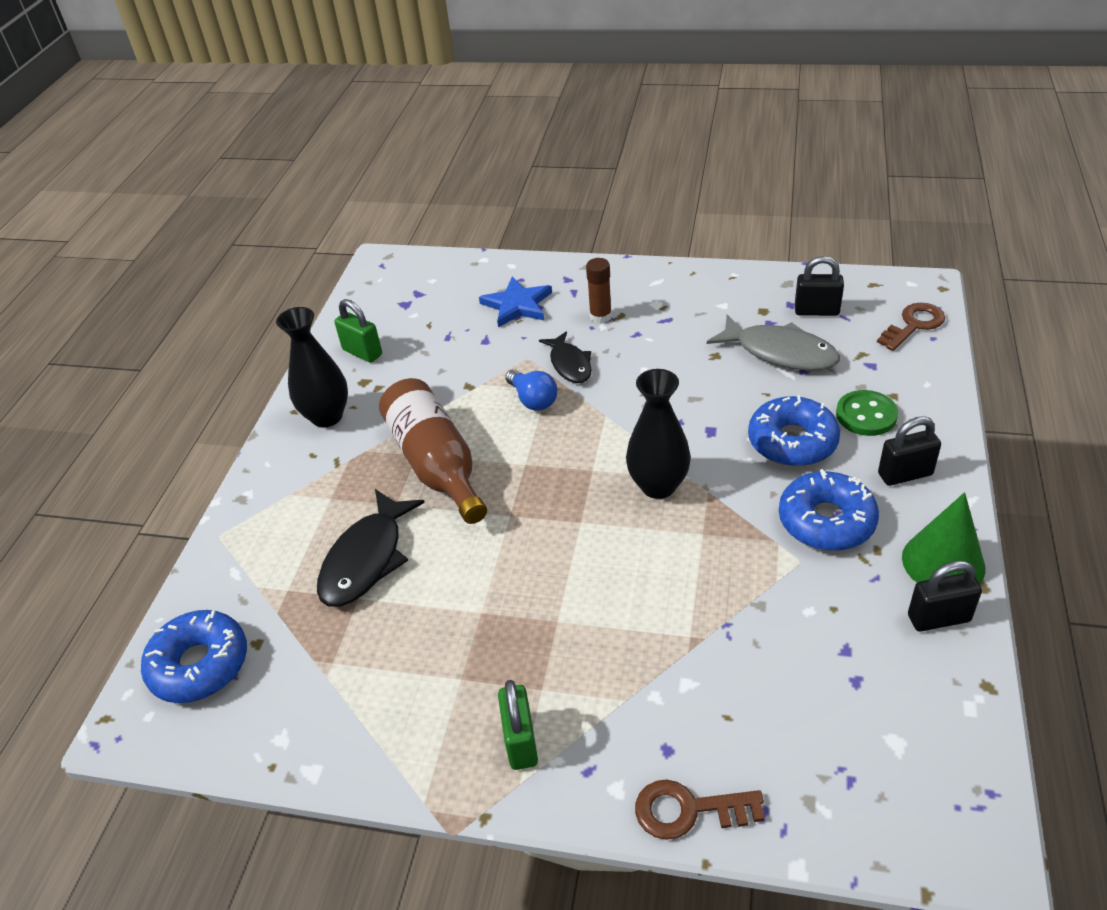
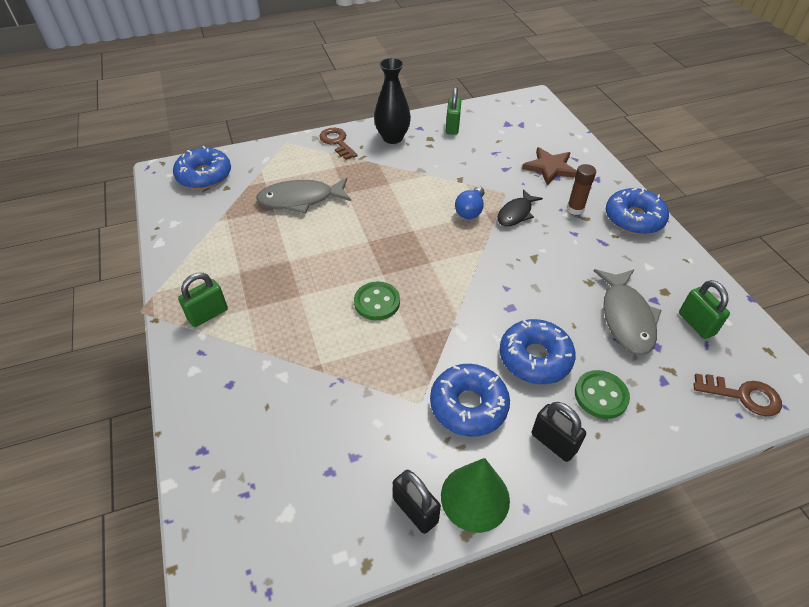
camera: 55 degrees right, 5 degrees up
(366, 559) = (300, 199): black fish -> grey fish
(436, 464) = (386, 194): brown bottle -> none
(517, 305) = (550, 168): blue star -> brown star
(624, 544) = (377, 302): none -> green button
(649, 282) = (633, 218): none -> blue donut
(658, 486) = (438, 299): black vase -> none
(688, 810) = (190, 411): brown key -> brown key (337, 142)
(816, 311) = (696, 324): black padlock -> green padlock

